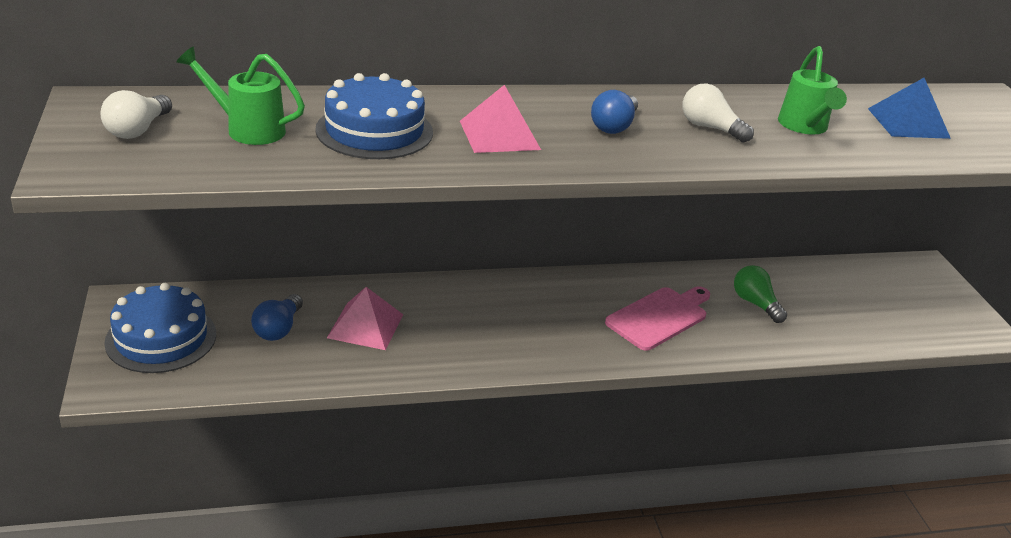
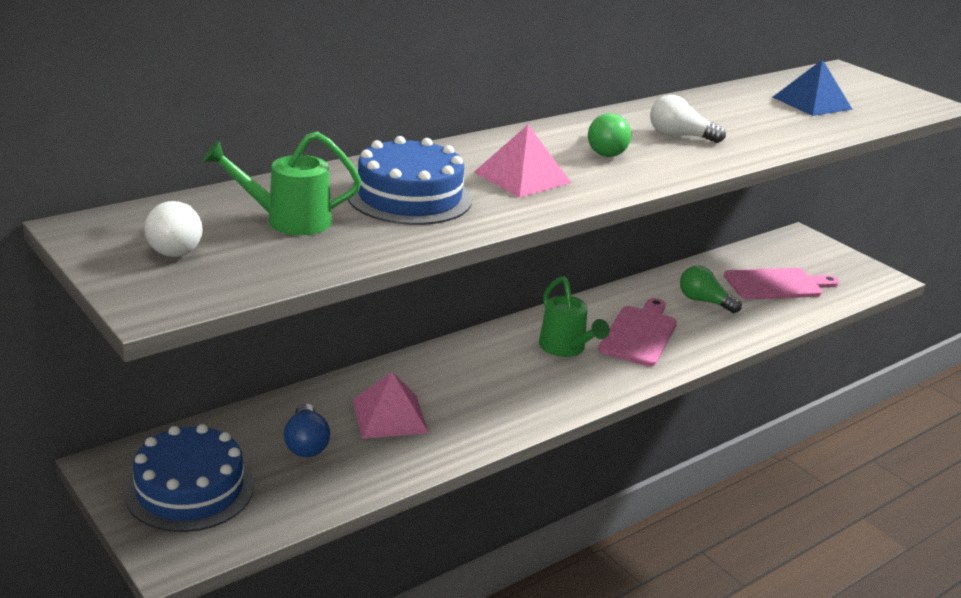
camera: 25 degrees left, 5 degrees down
(614, 126) = (605, 150): blue light bulb -> green light bulb
(804, 127) = (745, 121): green watering can -> green watering can (565, 348)
(852, 307) = (777, 284): none -> pink cutting board

